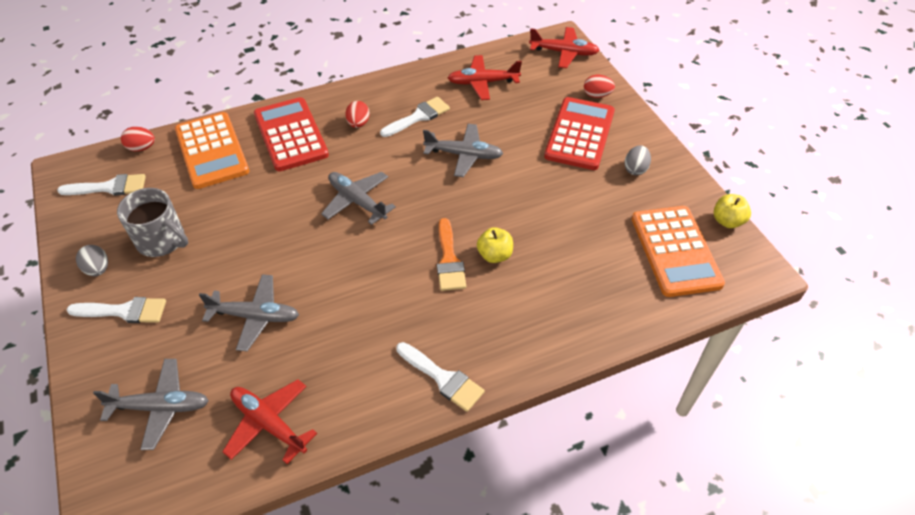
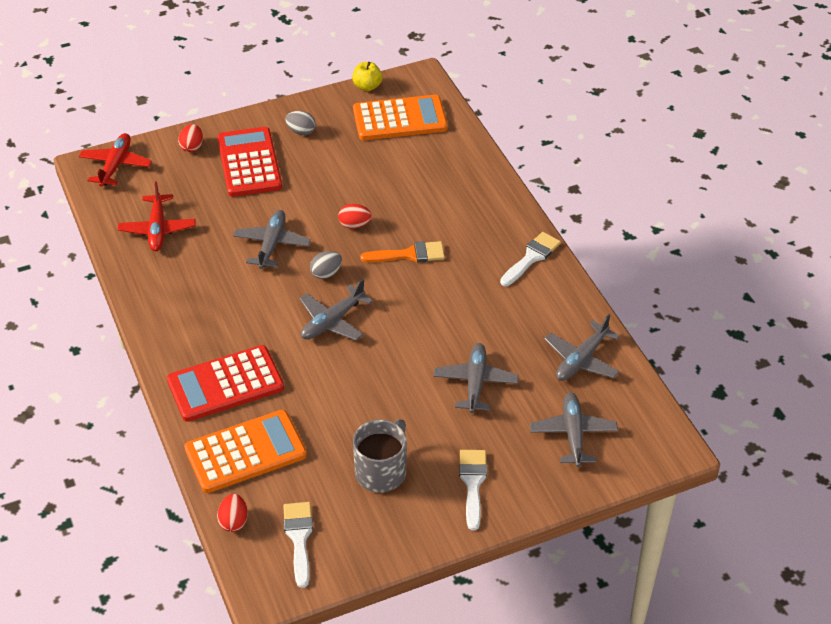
camera: 90 degrees left, 5 degrees down
(98, 269) = (420, 518): grey egg -> grey egg (326, 273)
(269, 423) = (581, 360): red plane -> grey plane
(358, 123) = (213, 328): red egg -> red egg (354, 225)
(418, 117) = (208, 279): white brush -> none
(494, 255) = (403, 225): yellow apple -> none
(580, 134) = (249, 163): red calculator -> red calculator turned 60 degrees clockwise

